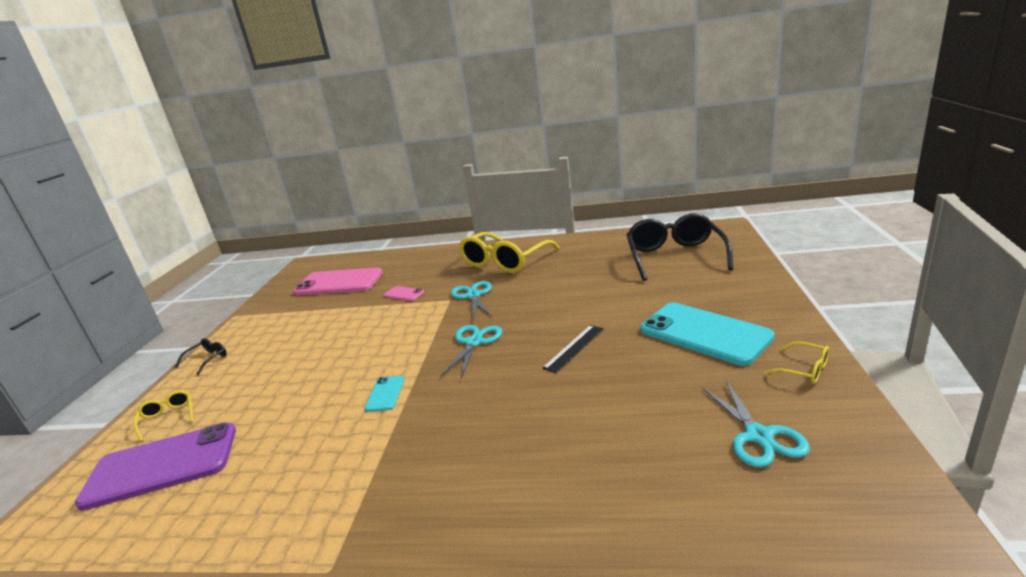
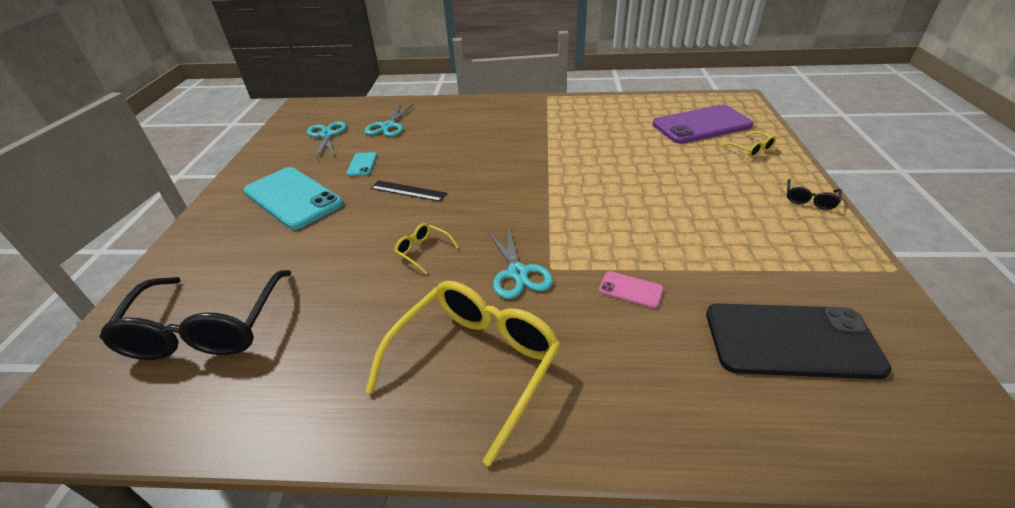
camera: 175 degrees right, 15 degrees up
(339, 283) = (791, 340): pink phone -> black phone
(385, 394) = (568, 161): turquoise phone -> turquoise phone (362, 164)
(474, 342) = (502, 202): turquoise scissors -> turquoise scissors (388, 126)
(574, 348) = (408, 191): black ruler -> black ruler turned 75 degrees clockwise
(804, 370) = (259, 166): yellow glasses -> yellow glasses (423, 251)

